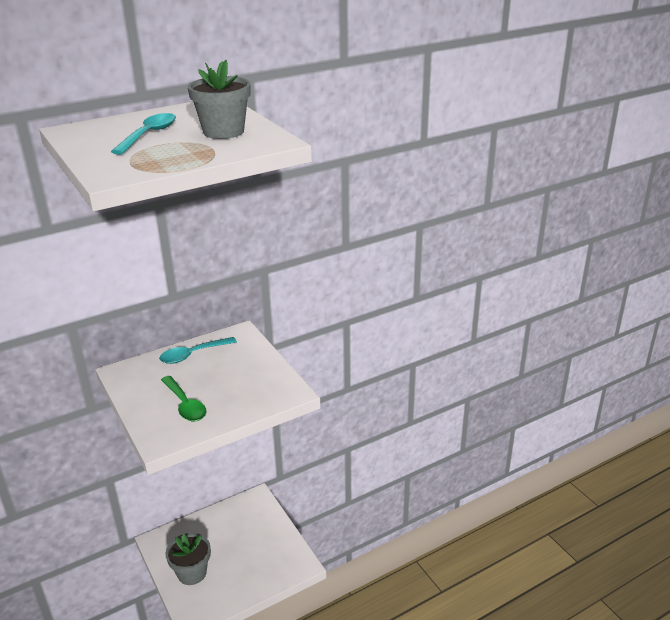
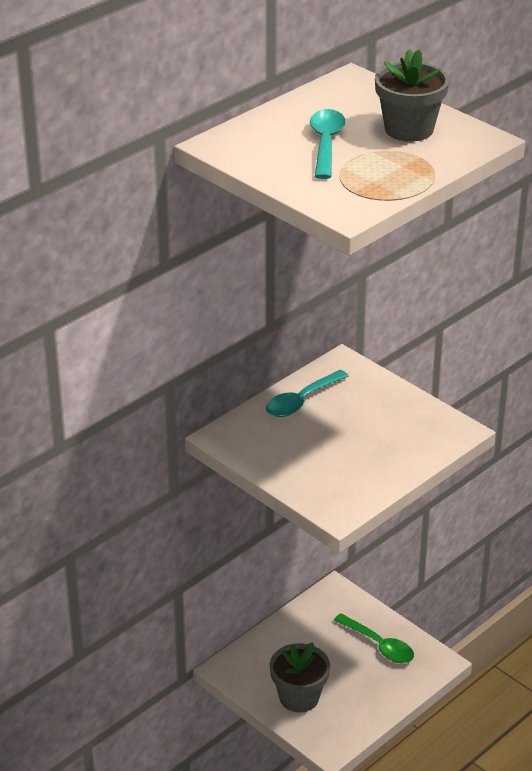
camera: 15 degrees left, 5 degrees up
(185, 405) = (338, 465): green spoon -> green spoon (379, 645)

